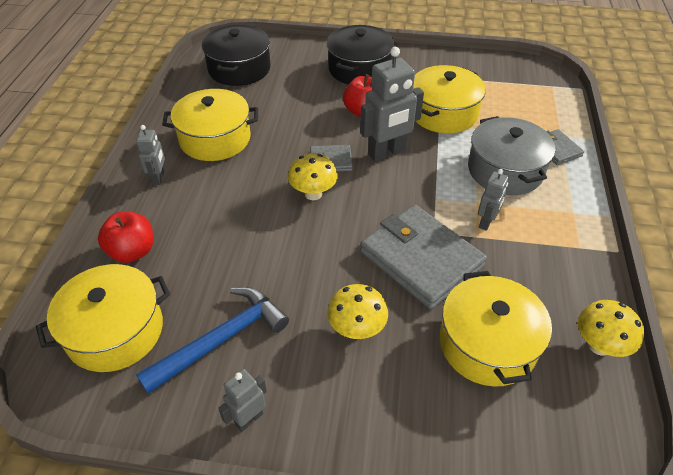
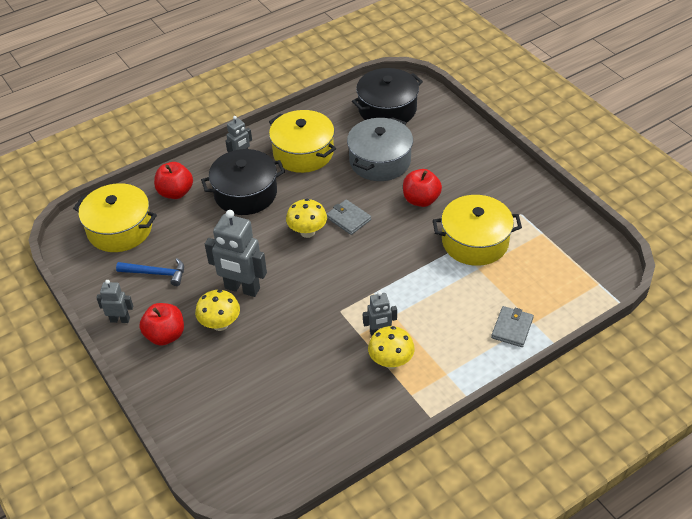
camera: 50 degrees right, 0 degrees up
(222, 339) = (156, 273): blue hammer -> blue hammer, size x0.65
(321, 388) = (165, 335): none -> red apple
(359, 69) = (469, 165): black pot -> black pot (245, 193)
(387, 153) = (390, 240): grey robot -> grey robot (242, 288)
(421, 259) = (308, 319): grey wallet -> none
(487, 344) = (270, 390): yellow pot -> none
(505, 170) = (448, 312): grey pot -> grey pot (380, 161)
(599, 345) = (326, 447): yellow mushroom -> yellow mushroom (391, 361)

